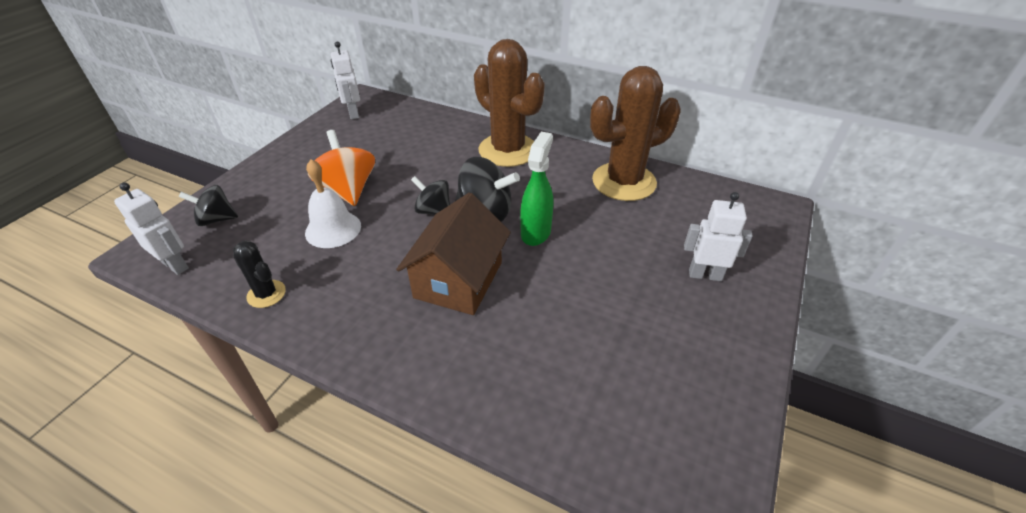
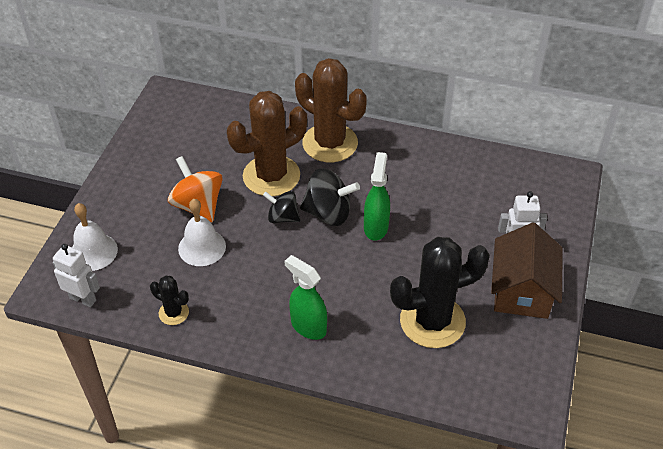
camera: 10 degrees left, 5 degrees up
(216, 219) = (93, 252): black spinning top -> white bell
(353, 113) = (164, 116): white robot -> none
(419, 333) = (308, 326): none -> green spray bottle
(458, 280) = (324, 279): brown house -> brown house (522, 290)
(582, 349) = (432, 321): none -> black cactus
(624, 182) = (441, 165): brown cactus -> brown cactus (271, 176)

